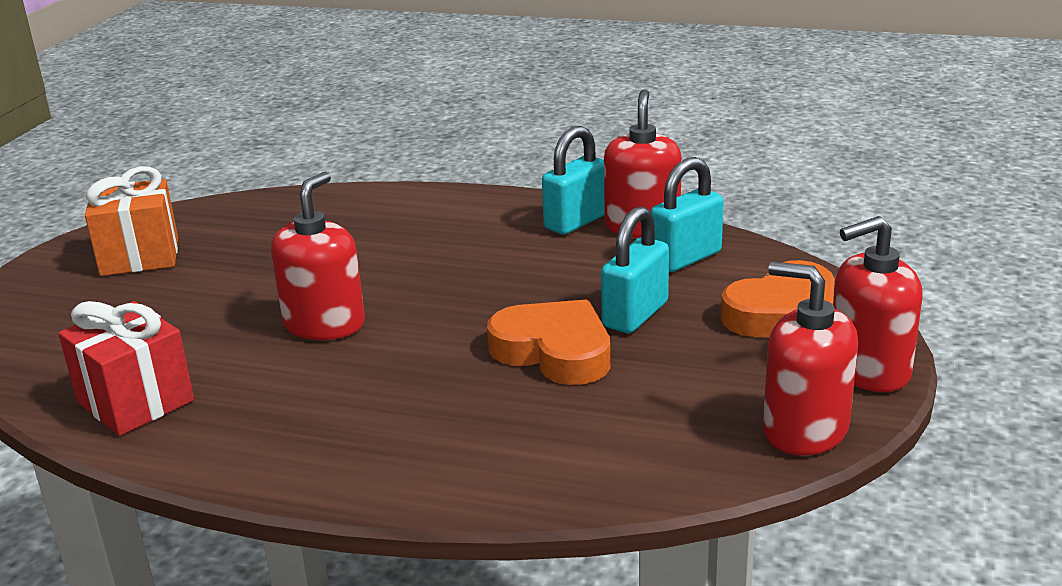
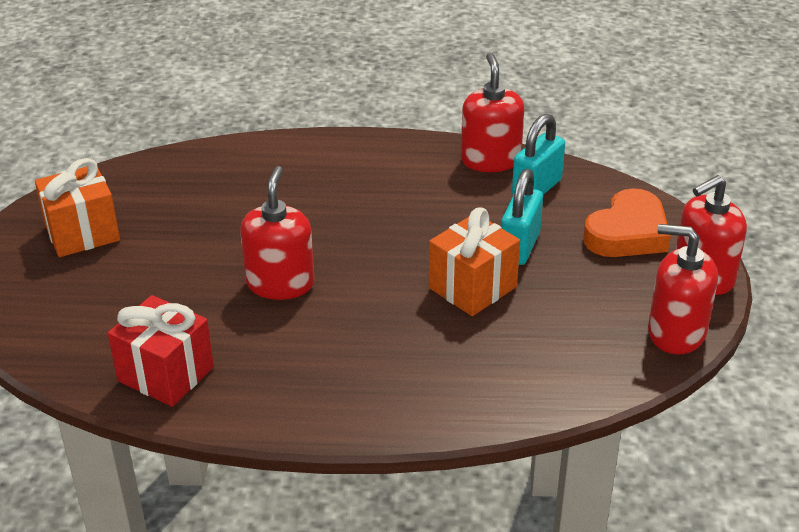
camera: 15 degrees left, 10 degrees up
(554, 351) = (472, 287): orange heart -> orange gift
(576, 222) = (436, 160): turquoise padlock -> none

